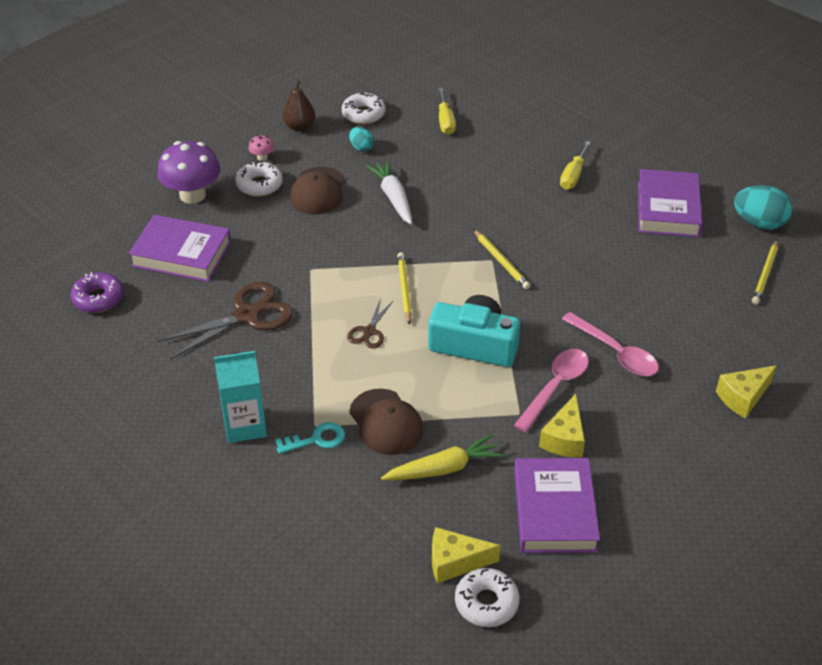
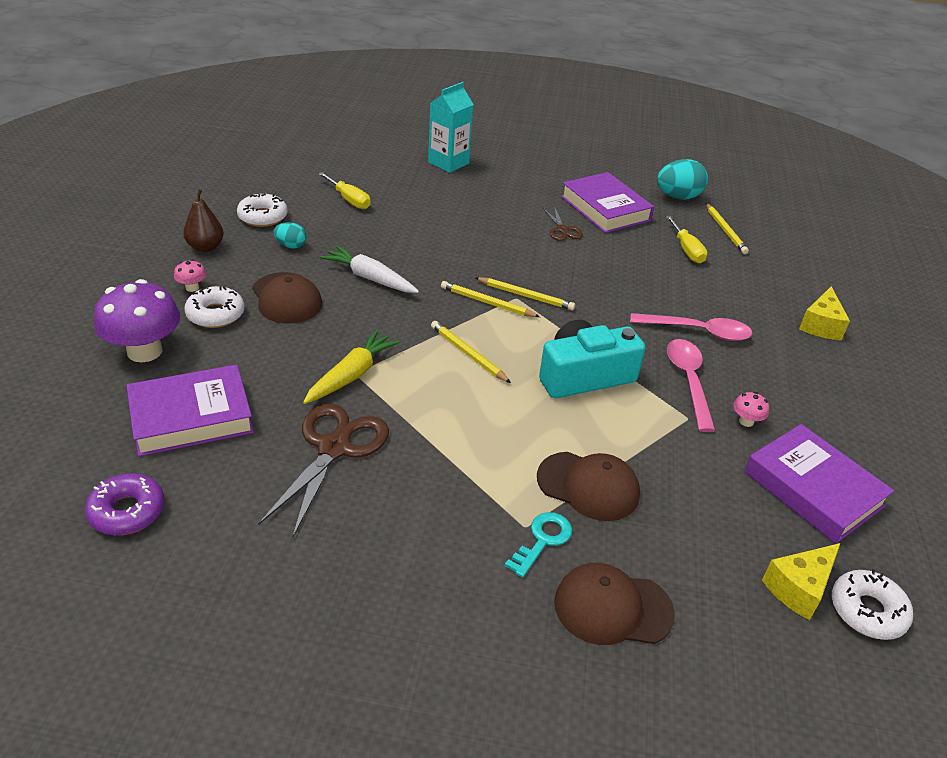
camera: 40 degrees left, 5 degrees down
(245, 425) = (453, 567): turquoise carton -> turquoise carton (448, 163)
(315, 502) = (612, 608): none -> brown cap
(369, 332) = (478, 407): brown scissors -> brown scissors (562, 230)
(443, 468) = (686, 502): yellow carrot -> yellow carrot (351, 375)
(463, 254) = (487, 302): none -> yellow pencil
(564, 438) = (746, 421): yellow cheese -> pink mushroom
(573, 176) = (506, 208): yellow screwdriver -> yellow screwdriver (686, 250)

